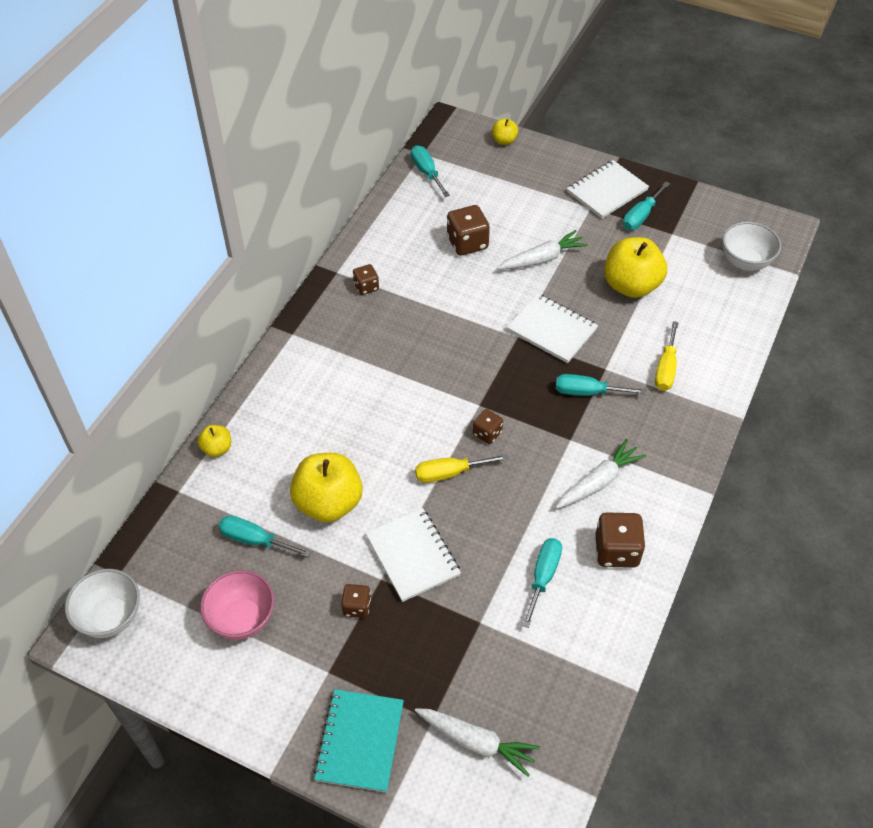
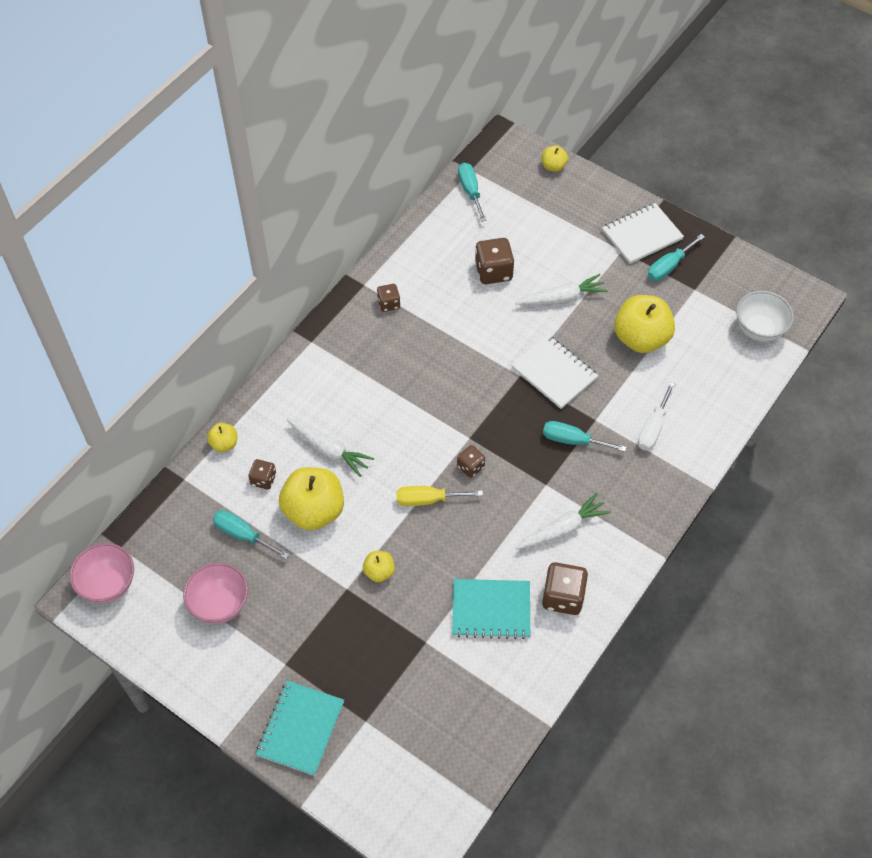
camera: 10 degrees right, 5 degrees up
(110, 617) = (108, 584): white bowl -> pink bowl
(357, 607) = (320, 610): brown dice -> brown dice (263, 480)
(413, 556) = (379, 572): white notebook -> yellow apple
(476, 742) = (400, 746): white carrot -> white carrot (329, 450)
(543, 577) = (491, 610): turquoise screwdriver -> turquoise notebook
(666, 368) = (653, 428): yellow screwdriver -> white screwdriver

